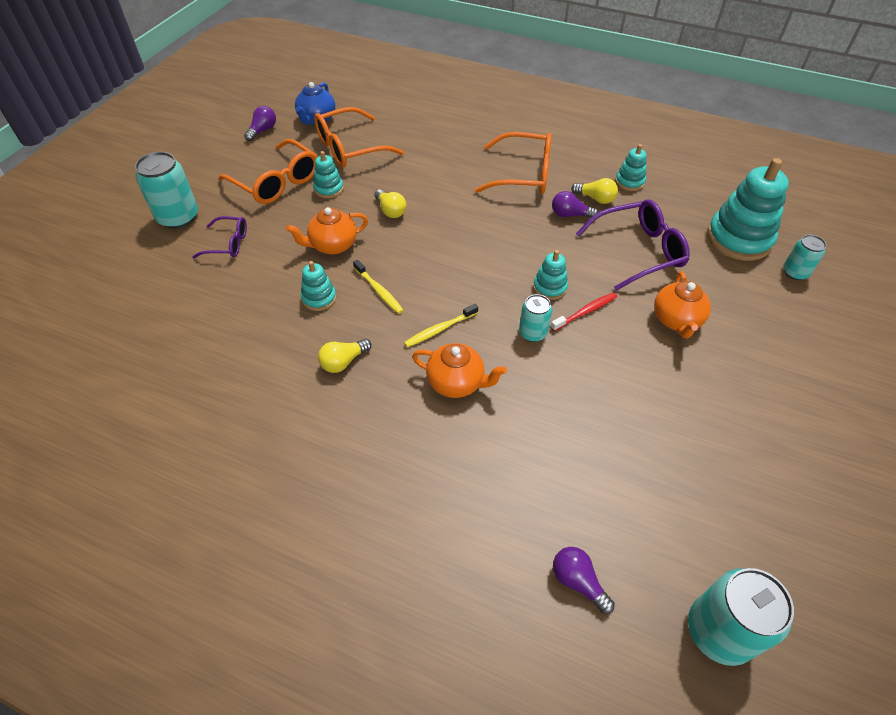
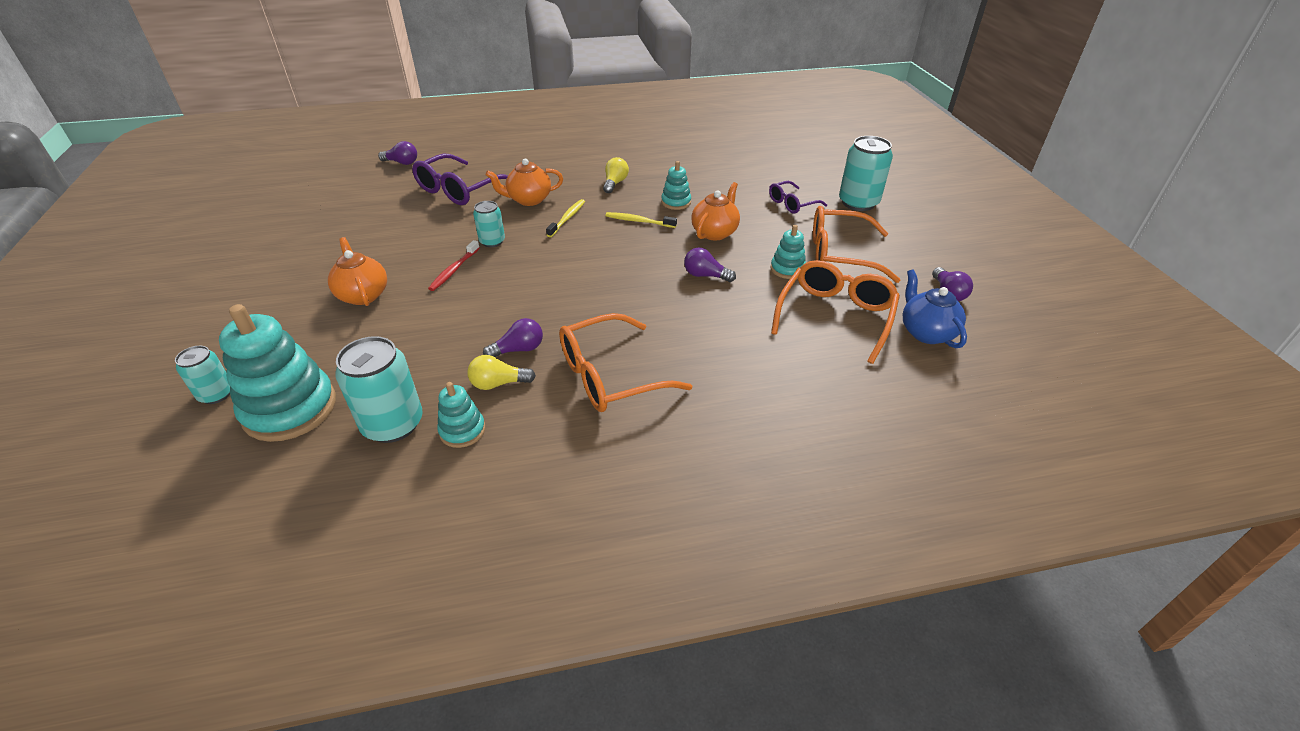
camera: 145 degrees right, 10 degrees down
(390, 211) = (705, 275): yellow light bulb -> purple light bulb
(549, 287) = (498, 275): turquoise stacking toy -> none
(638, 251) = (419, 342): purple glasses -> purple glasses (459, 190)
(718, 631) = (318, 172): turquoise can -> turquoise can (393, 424)

